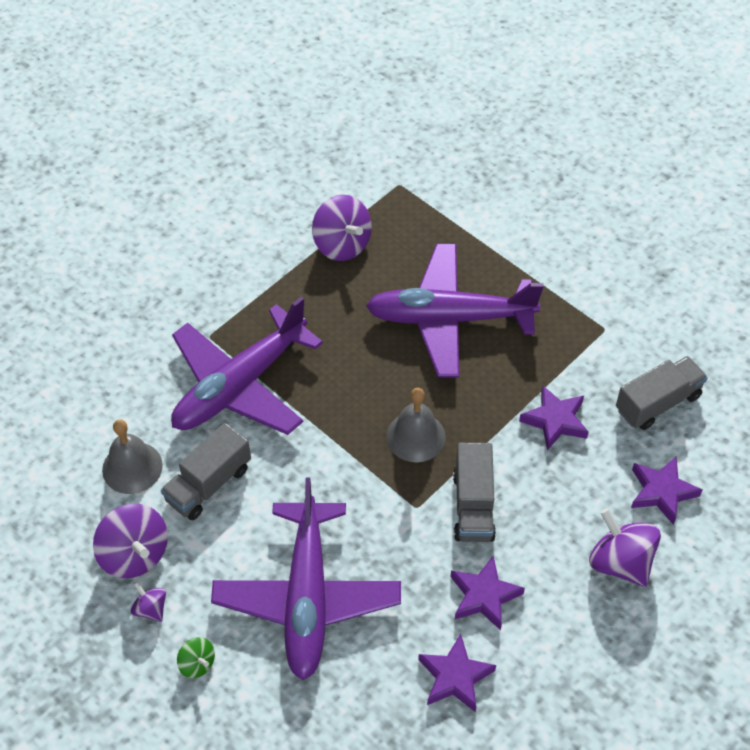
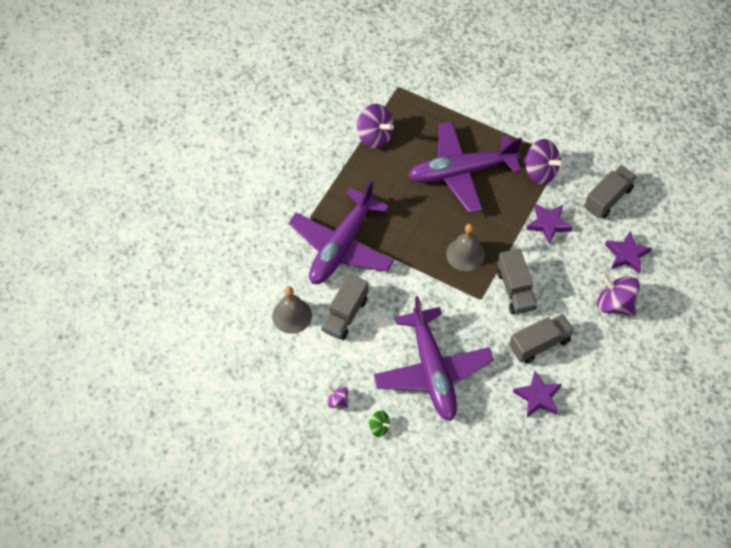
camera: 15 degrees left, 5 degrees up
(135, 554) = (314, 370): purple spinning top -> purple spinning top (540, 172)
(484, 596) = (539, 344): purple star -> grey truck

